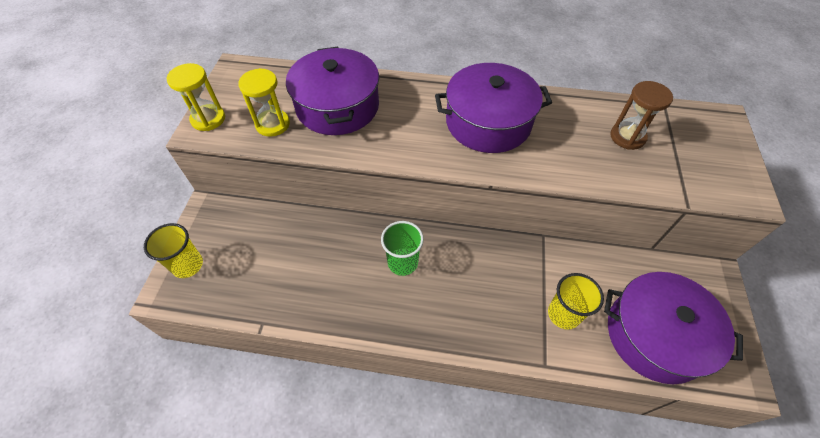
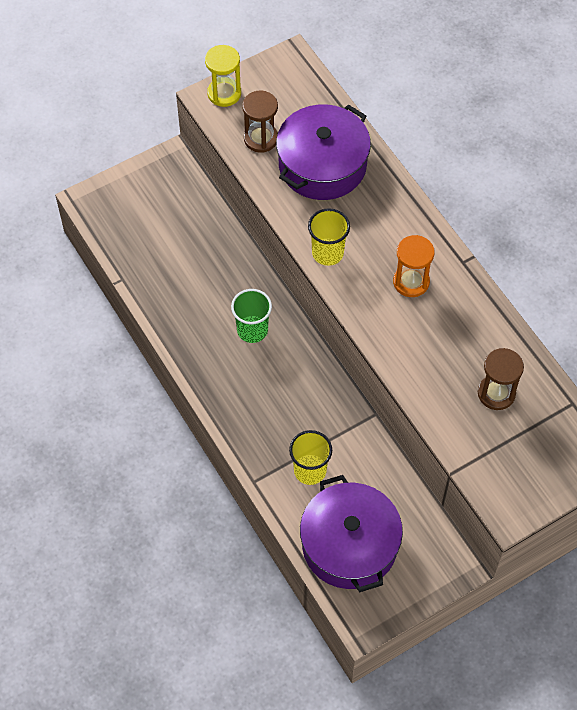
camera: 50 degrees right, 5 degrees up
(188, 265) = (119, 193): yellow cup -> yellow cup (327, 253)
(273, 124) = (261, 139): yellow hourglass -> brown hourglass
(488, 122) = (411, 282): purple pot -> orange hourglass

